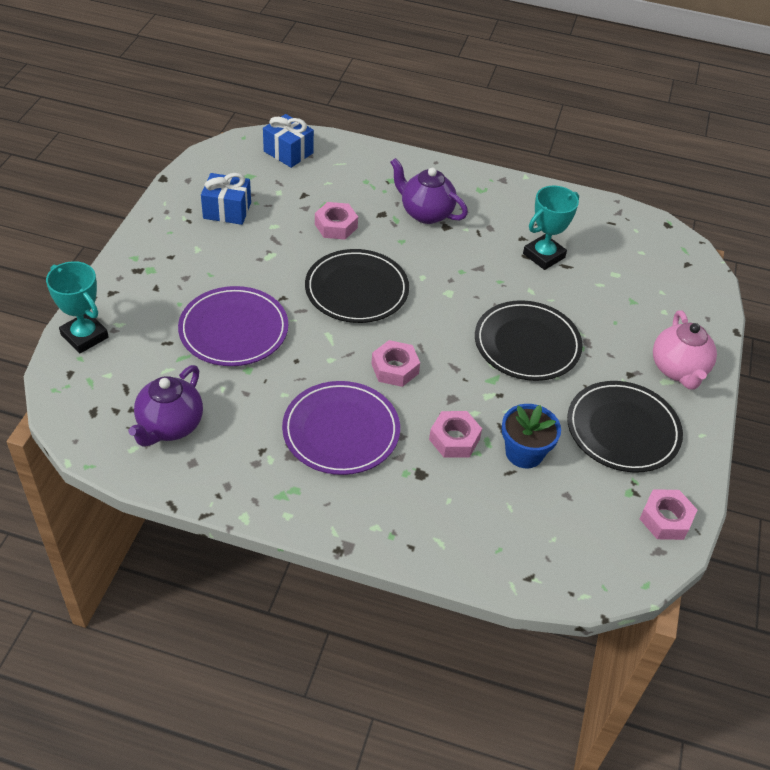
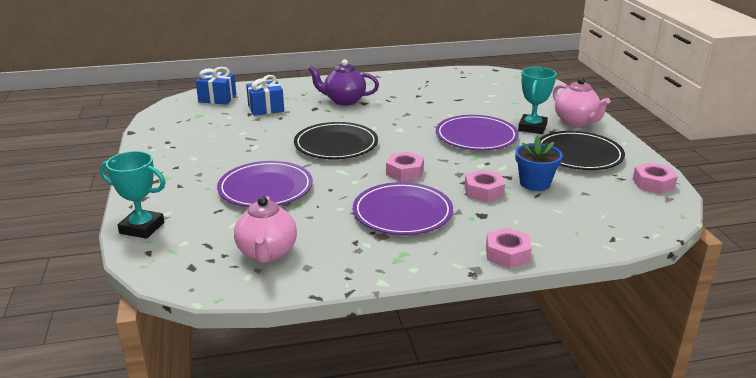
camera: 25 degrees left, 20 degrees down
(170, 426) = (267, 253): purple teapot -> pink teapot
(227, 210) = (198, 134): blue gift -> blue gift (266, 108)
(336, 226) = (288, 121): pink nut -> pink nut (507, 254)
(527, 344) = (476, 137): black plate -> purple plate
(543, 255) = (440, 99): turquoise trophy -> turquoise trophy (532, 127)

